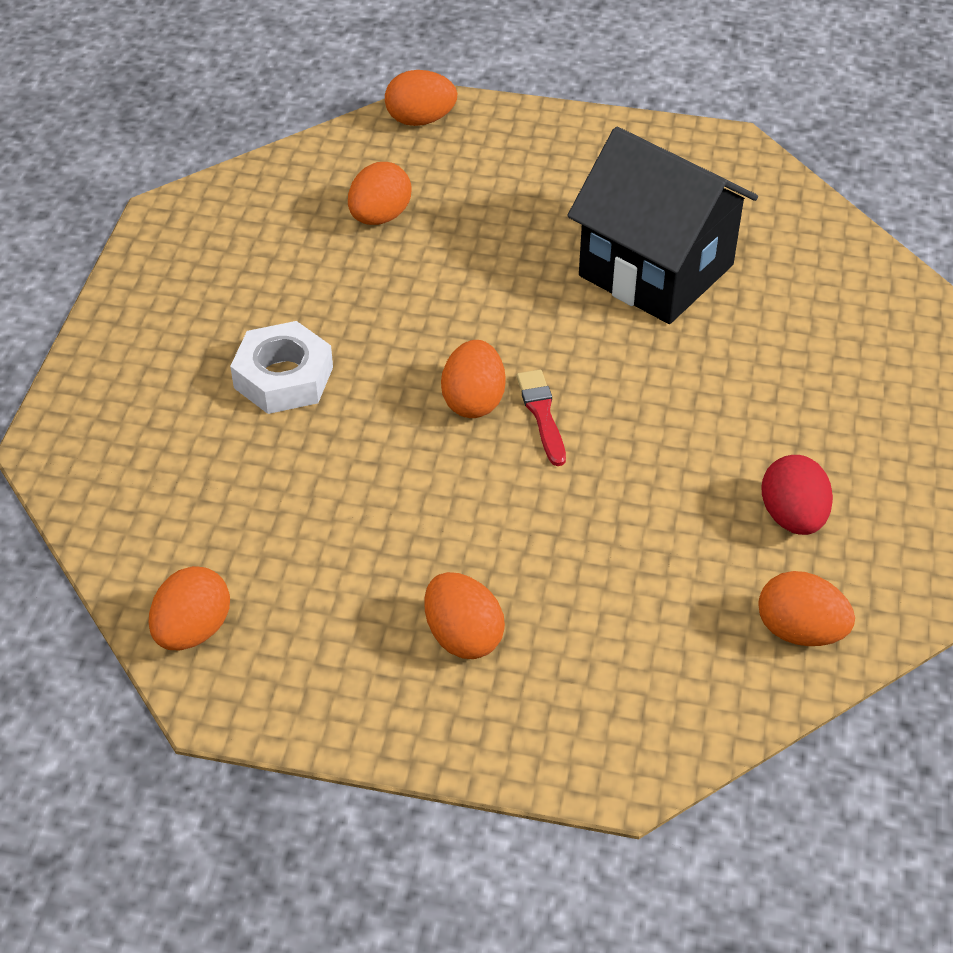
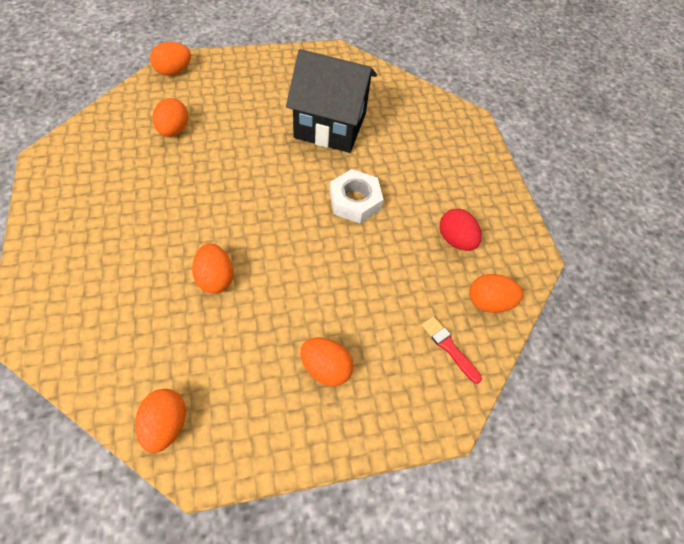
camera: 30 degrees left, 10 degrees up
(283, 377) = (157, 240): white nut -> white nut (355, 201)
(473, 401) = (270, 223): orange egg -> orange egg (215, 278)
(542, 414) = (309, 220): red brush -> red brush (449, 347)

